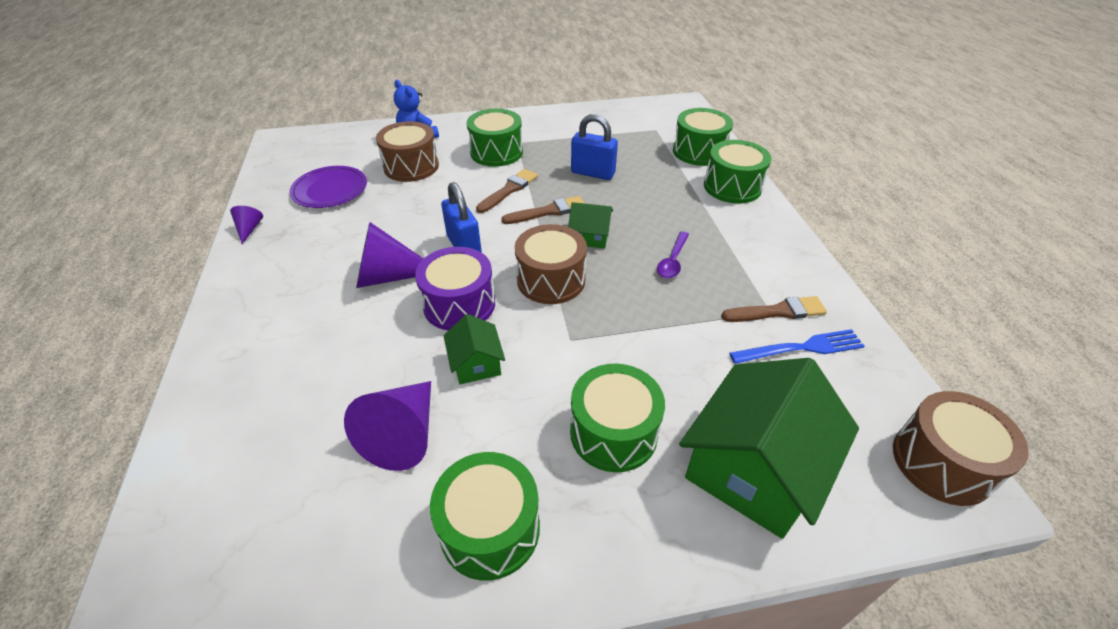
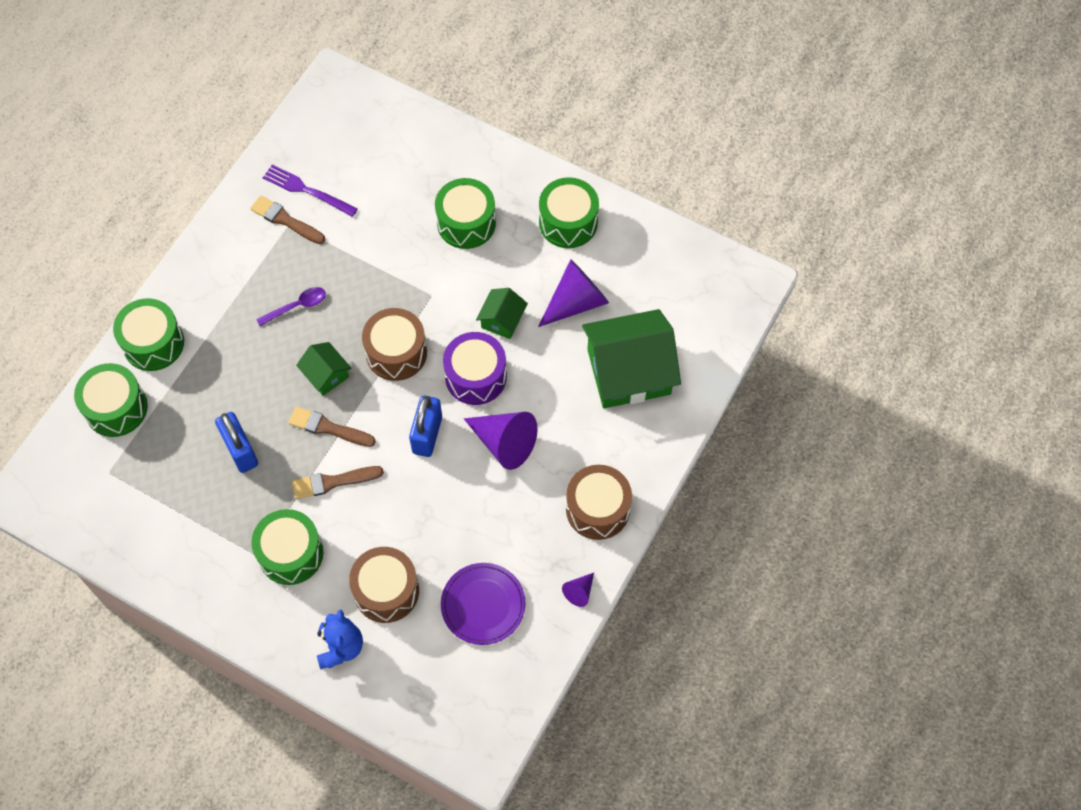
camera: 140 degrees left, 20 degrees up
(754, 468) = (418, 158): green house -> green house (628, 372)
(801, 348) = (306, 190): blue fork -> purple fork
(941, 462) = (328, 97): brown drum -> brown drum (597, 509)

